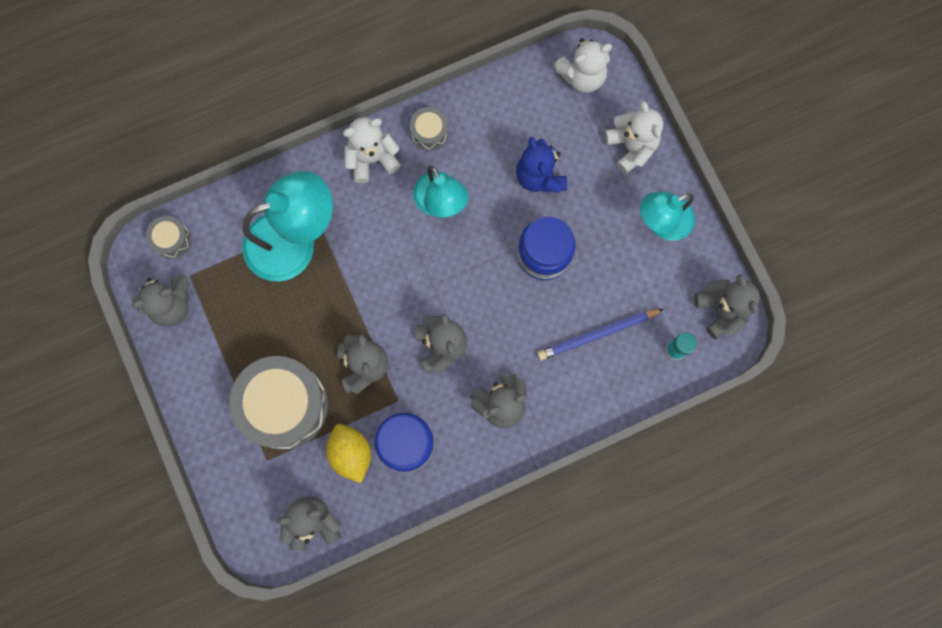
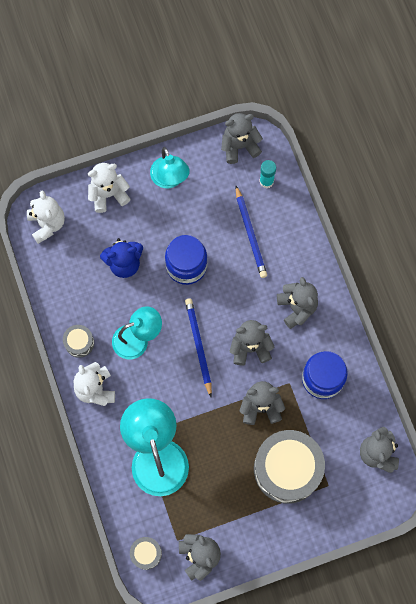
camera: 85 degrees left, 5 degrees down
(351, 453) = (327, 421): yellow lemon -> none
(437, 280) = (198, 346): none -> blue pencil

